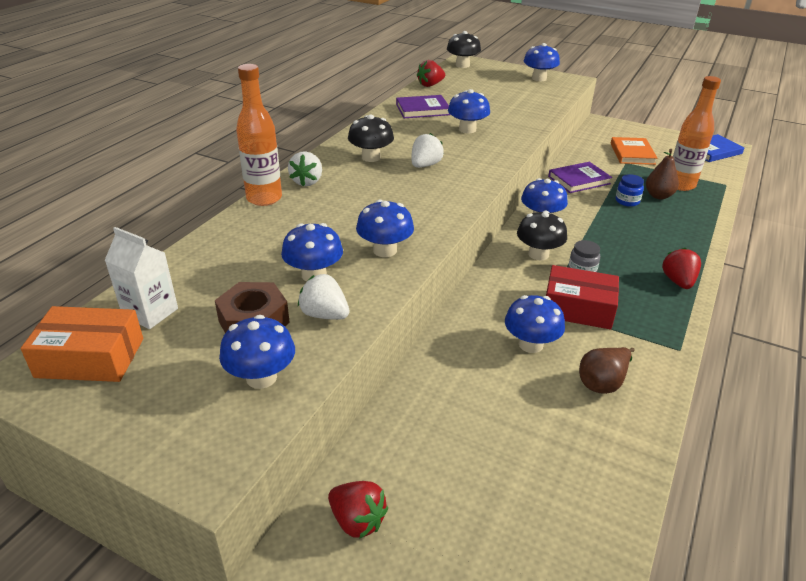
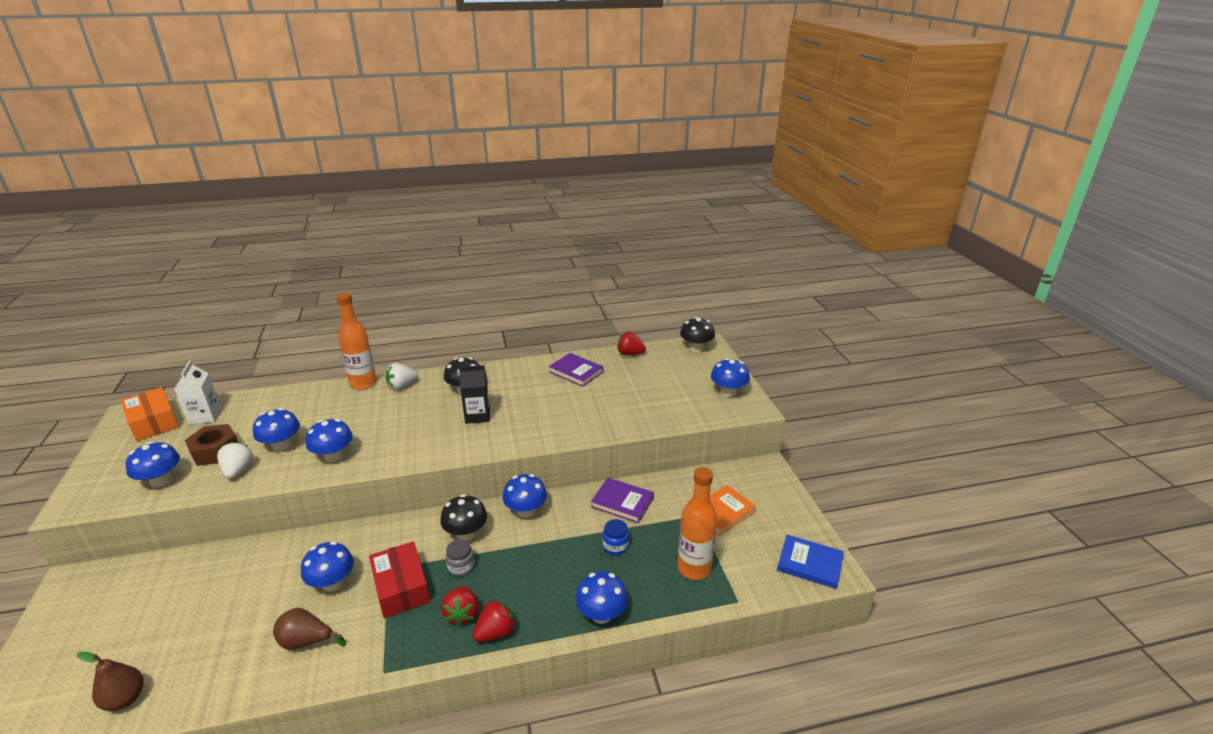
camera: 50 degrees right, 5 degrees down
(357, 521) = (109, 589): red strawberry -> red strawberry (462, 614)
(425, 165) = (477, 415): white strawberry -> black carton
(467, 129) = (565, 405): blue mushroom -> blue mushroom (601, 614)
(658, 196) = (651, 562): brown pear -> brown pear (125, 699)

